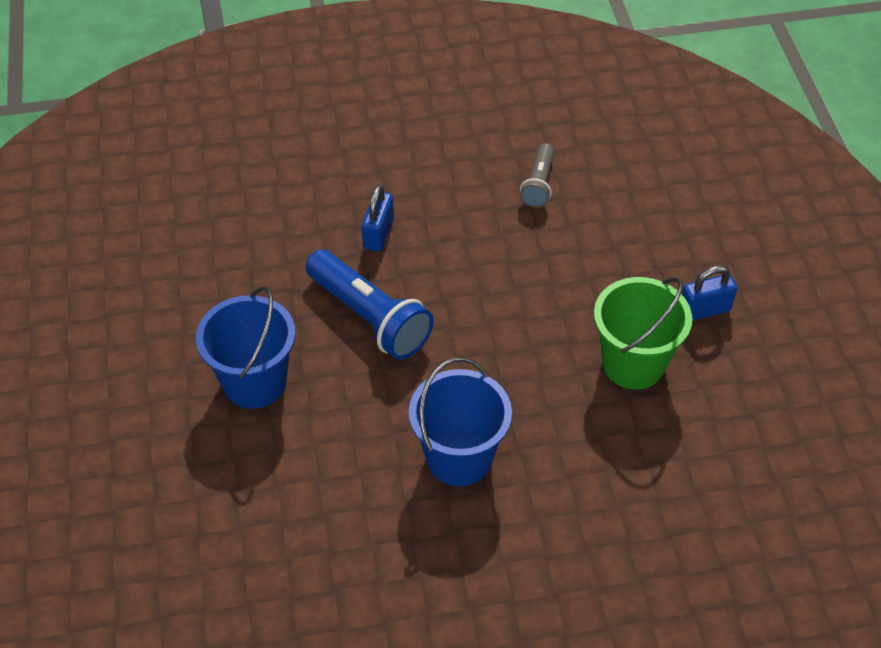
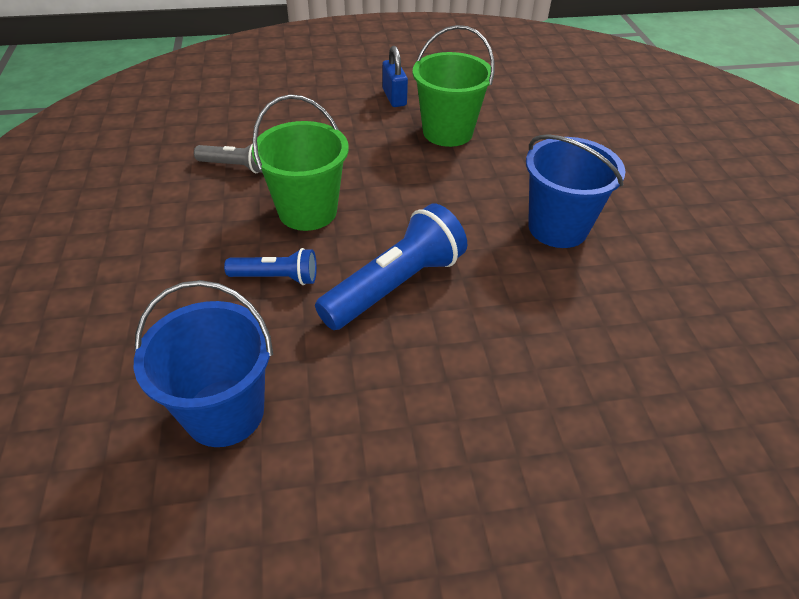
camera: 90 degrees left, 5 degrees down
(255, 382) = (489, 385): blue bucket -> blue bucket (224, 412)
(378, 234) = (276, 277): blue padlock -> blue flashlight
(471, 246) = (307, 211): none -> green bucket

